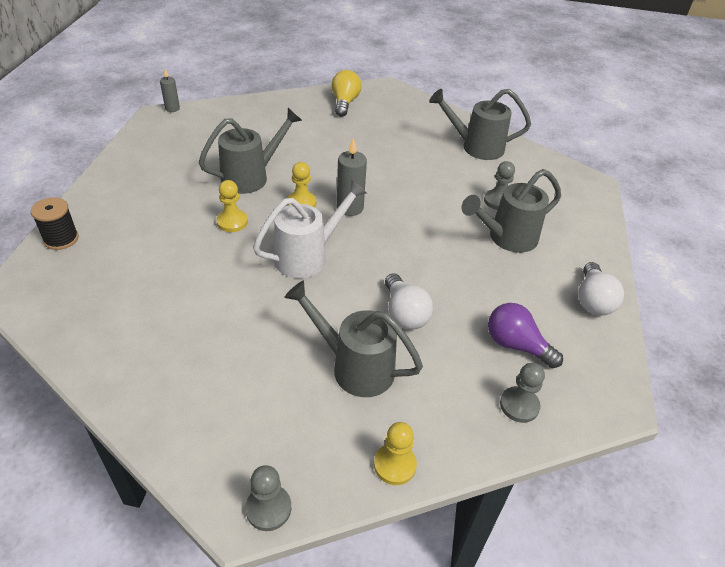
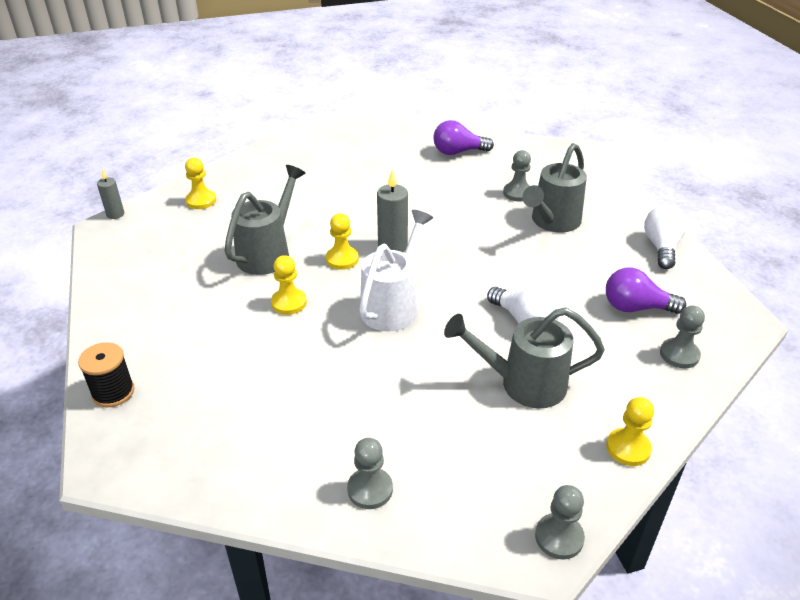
camera: 25 degrees left, 5 degrees down
(163, 394) = (370, 489): none -> grey pawn
(238, 119) = (201, 201): none -> yellow pawn
(345, 103) = (298, 150): yellow light bulb -> none
(476, 147) = (458, 152): grey watering can -> purple light bulb
(593, 300) = (661, 247): white light bulb -> white light bulb turned 150 degrees counterclockwise

